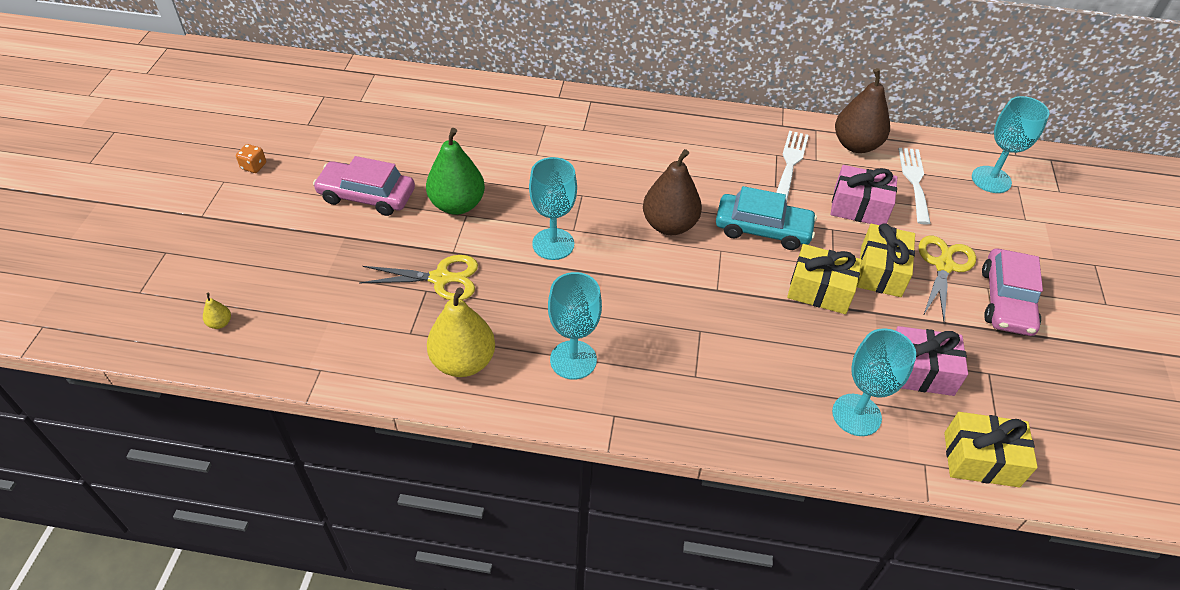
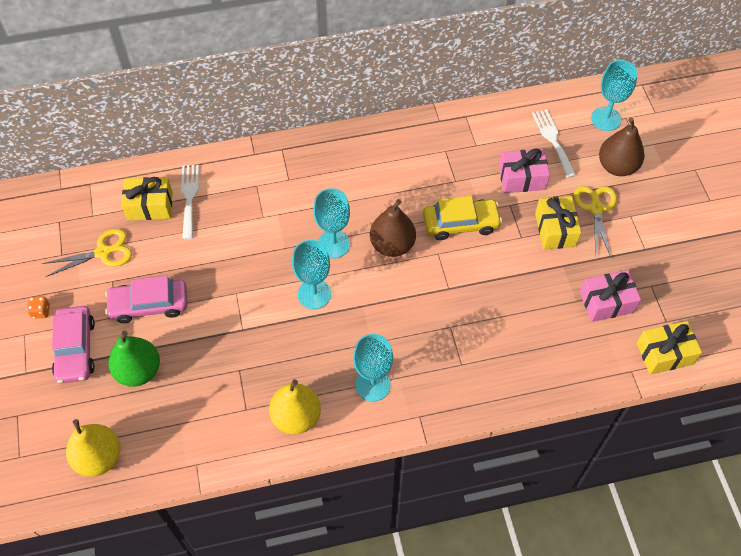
camera: 20 degrees left, 10 degrees up
(220, 323) = (99, 457): yellow pear -> yellow pear, size x2.47
(440, 278) = (245, 356): yellow scissors -> yellow scissors (103, 252)
(457, 205) = (224, 286): green pear -> green pear (139, 371)
(762, 229) = (460, 223): turquoise car -> yellow car
(790, 163) = (458, 155): white fork -> white fork (189, 198)
(820, 290) = (519, 261): yellow gift -> yellow gift (150, 206)
(856, 145) = (500, 120): brown pear -> brown pear (617, 166)
(856, 415) = (577, 352): turquoise goblet -> turquoise goblet (333, 244)
(1006, 300) = (645, 222): pink car -> pink car (75, 349)

